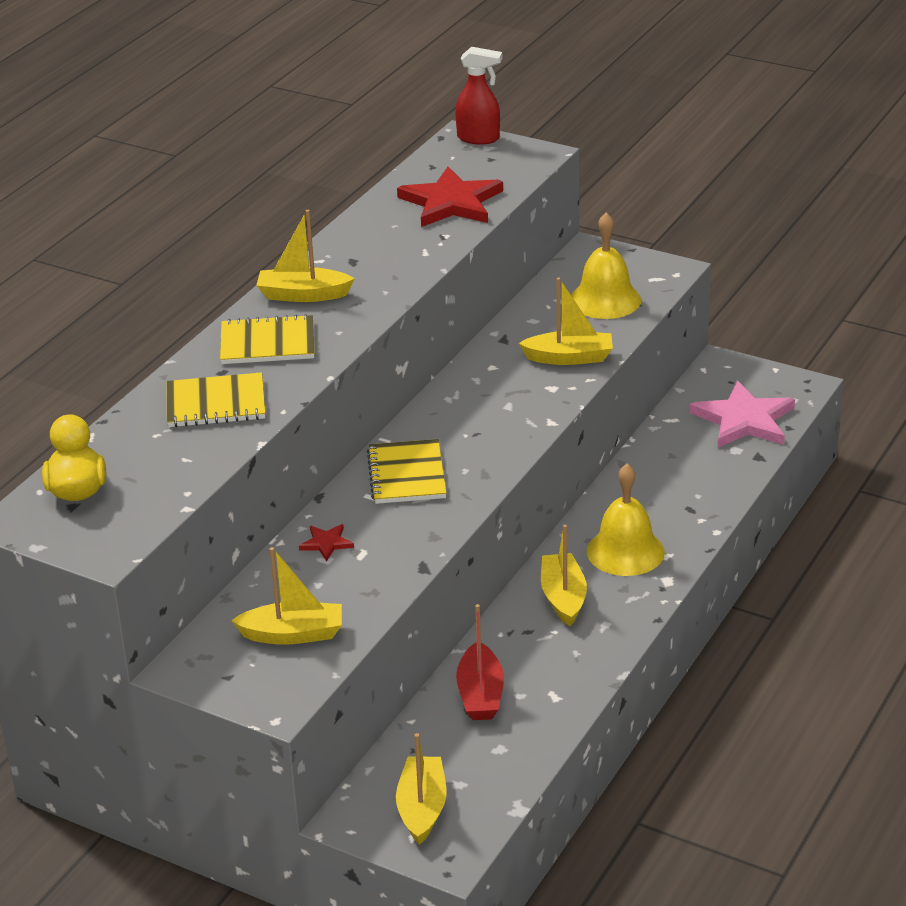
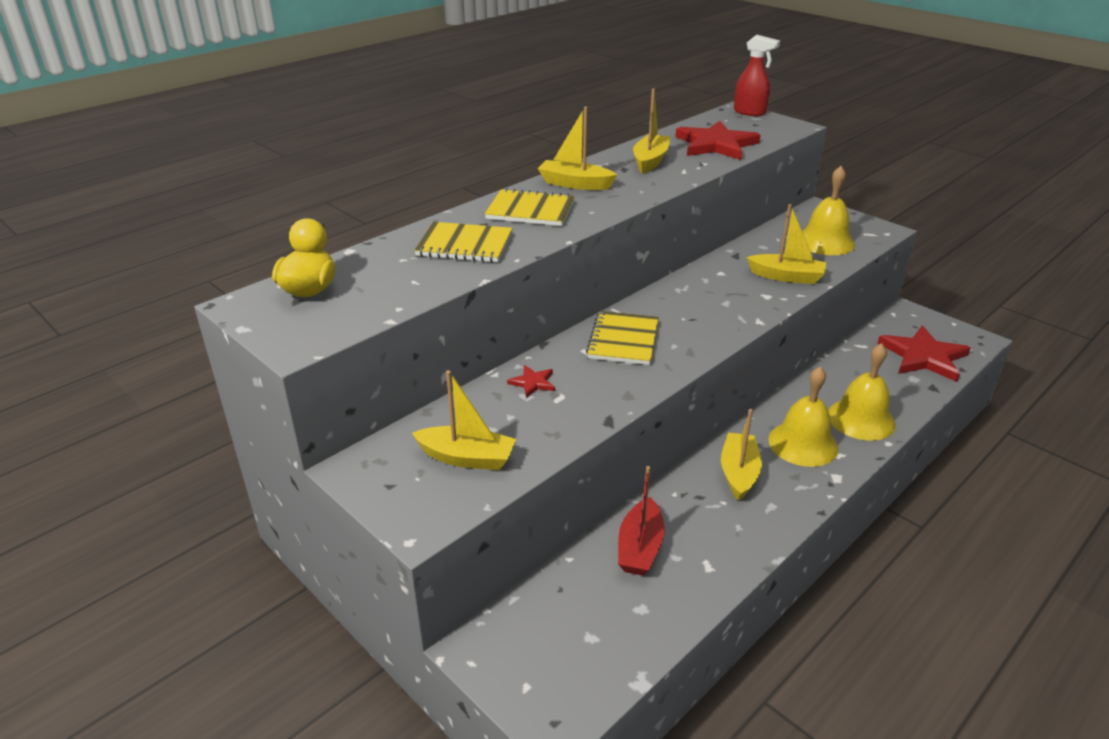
camera: 15 degrees right, 0 degrees up
(422, 808) = (547, 655): yellow boat -> yellow boat (650, 161)
(684, 510) = (861, 419): none -> yellow bell
(744, 420) = (923, 356): pink star -> red star

